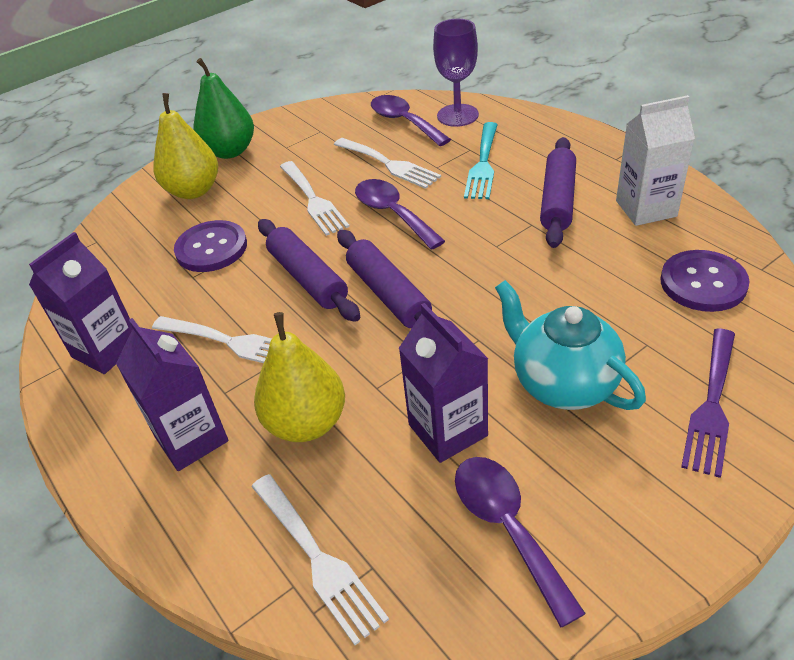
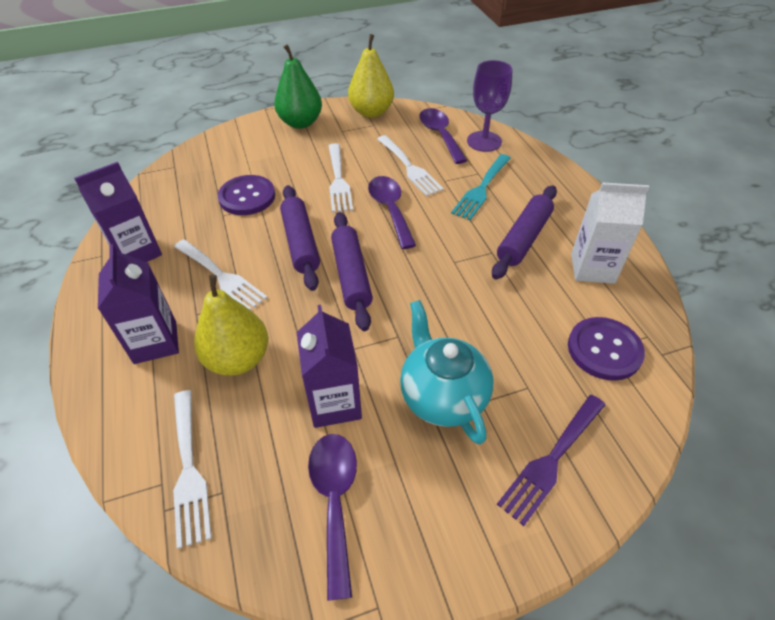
camera: 15 degrees right, 5 degrees up
(193, 191) = (259, 147): yellow pear -> yellow pear (371, 112)

